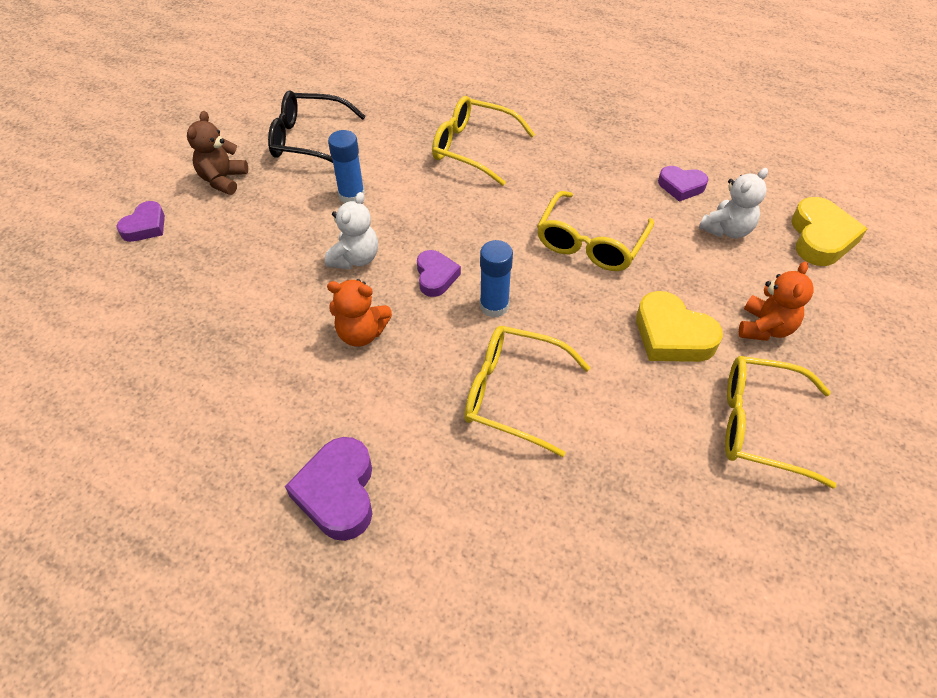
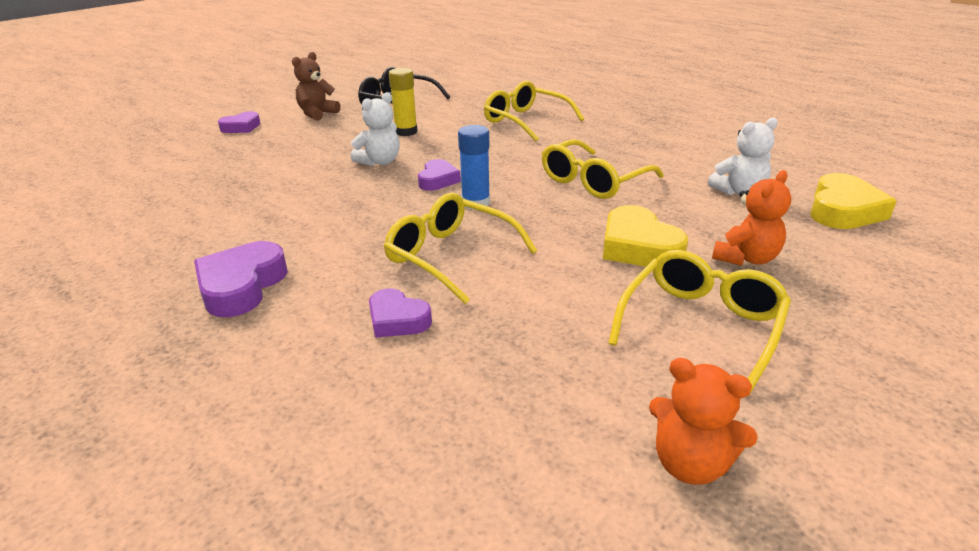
camera: 20 degrees right, 20 degrees down
(351, 195) = (406, 132): blue glue stick -> yellow glue stick
(361, 333) = (348, 200): orange teddy bear -> orange teddy bear (690, 463)
(681, 186) = (706, 162): purple heart -> purple heart (397, 319)
(760, 425) = (701, 325): yellow glasses -> yellow glasses turned 90 degrees clockwise

